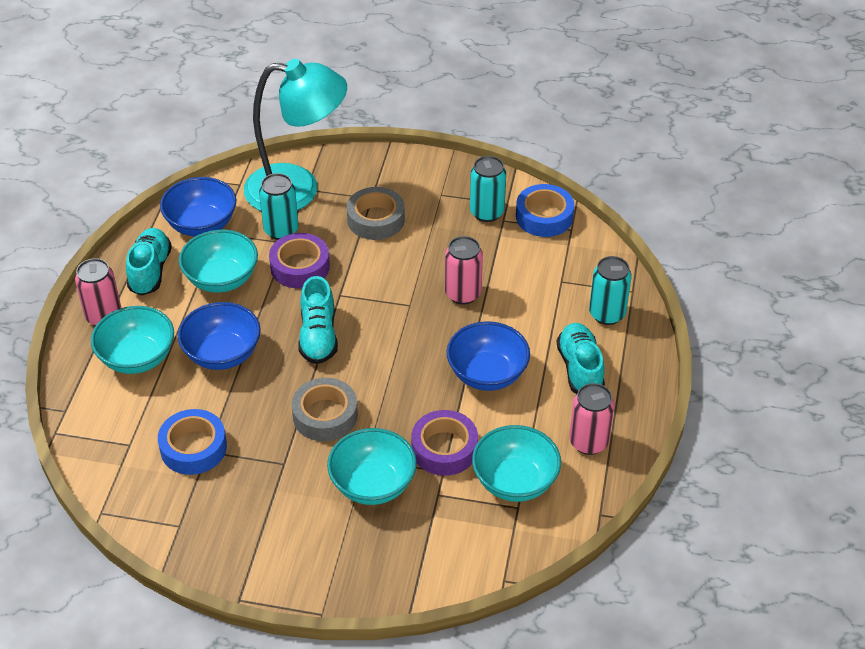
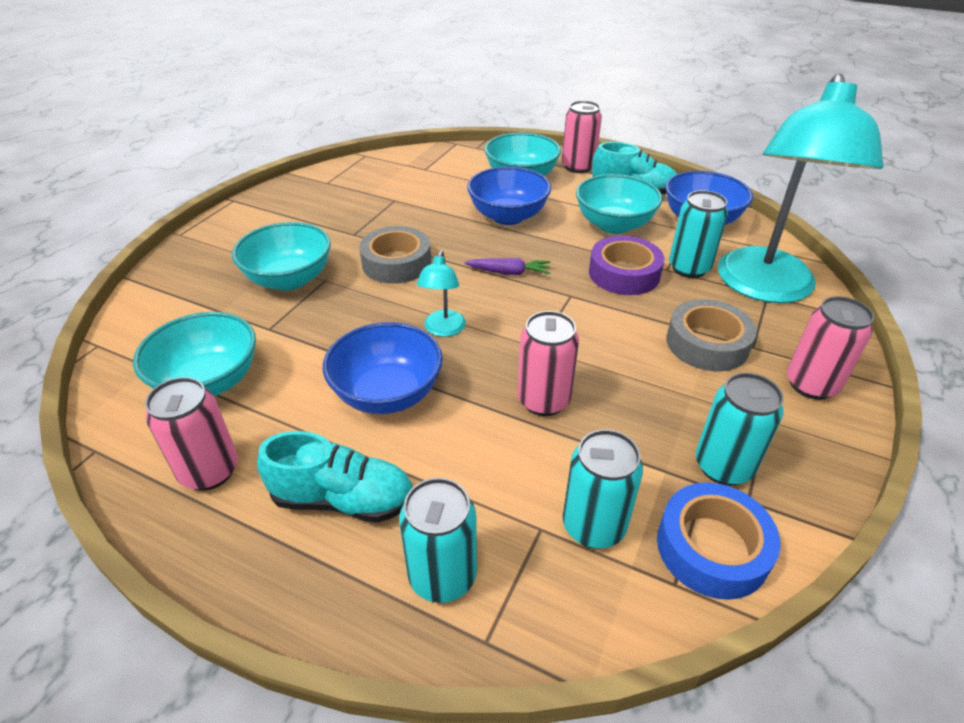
camera: 105 degrees right, 5 degrees down
(193, 448) = (402, 194): blue tape -> none
(318, 336) = (509, 272): turquoise shoe -> purple carrot
(402, 174) = (811, 384): none -> pink can
(408, 361) = (443, 329): none -> turquoise lamp
(444, 449) = (297, 335): purple tape -> none
(550, 261) = (593, 526): none -> turquoise can

